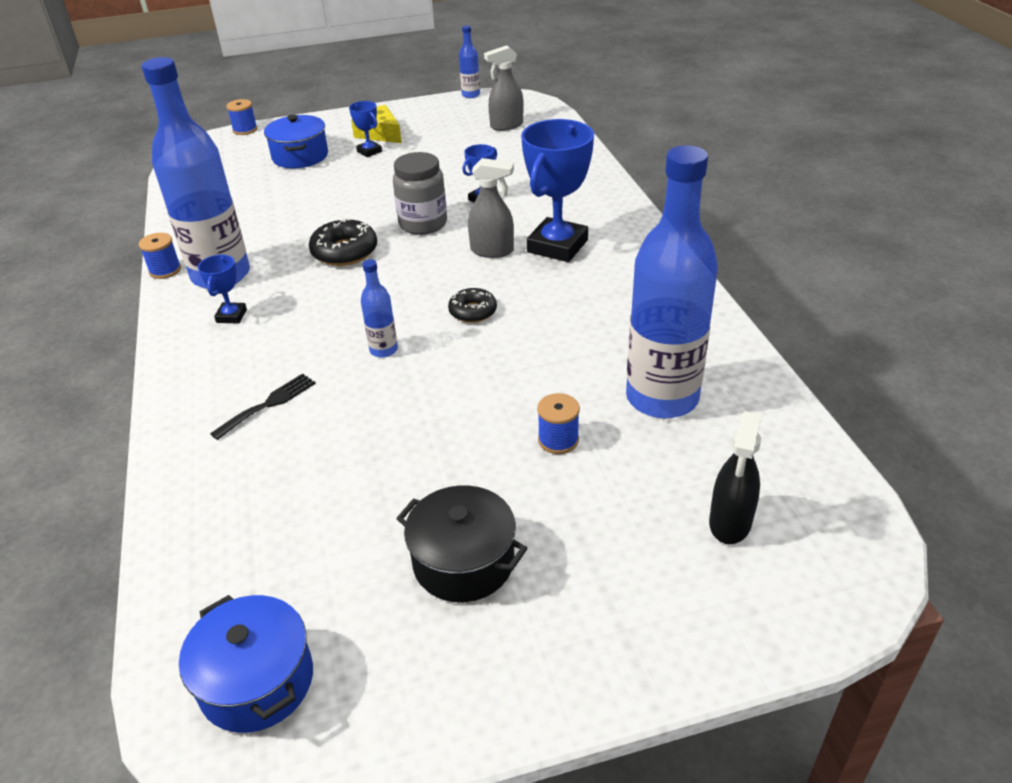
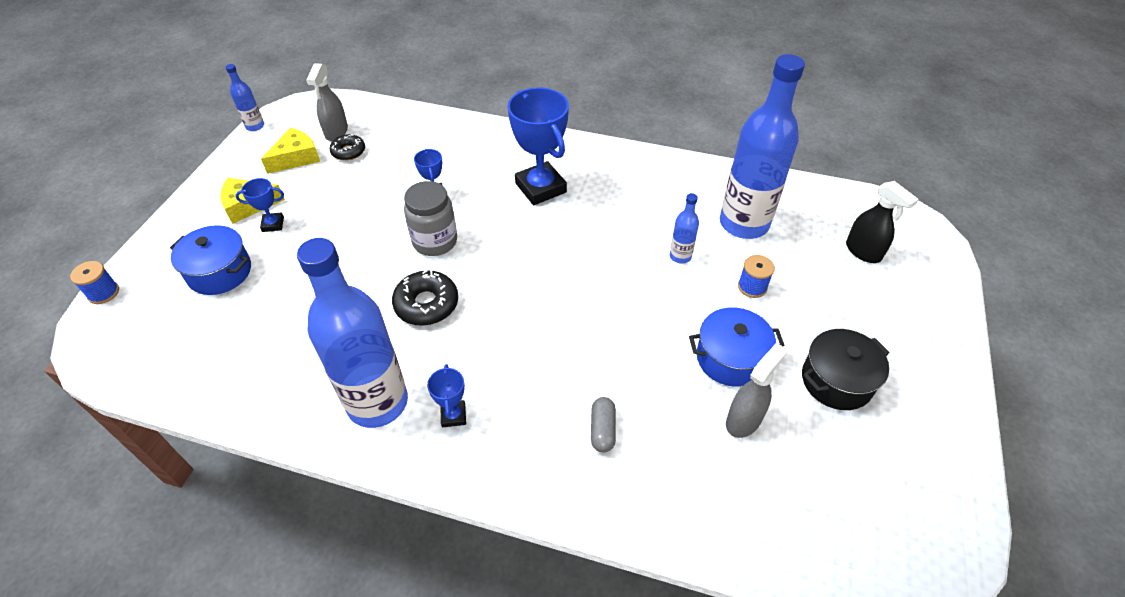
camera: 60 degrees left, 10 degrees up
(165, 270) = (322, 445): blue spool -> none
(231, 316) = (453, 415): blue trophy -> blue trophy turned 45 degrees clockwise
(257, 681) = (891, 532): blue pot -> blue pot (730, 358)
(269, 404) = (602, 430): black fork -> grey capsule
(383, 350) = (588, 333): blue bottle -> blue bottle (680, 256)
(454, 125) = (296, 158): none -> yellow cheese
(473, 311) = (581, 265): black donut -> black donut (348, 152)
(492, 251) = (513, 221): grey spray bottle -> grey spray bottle (743, 420)

